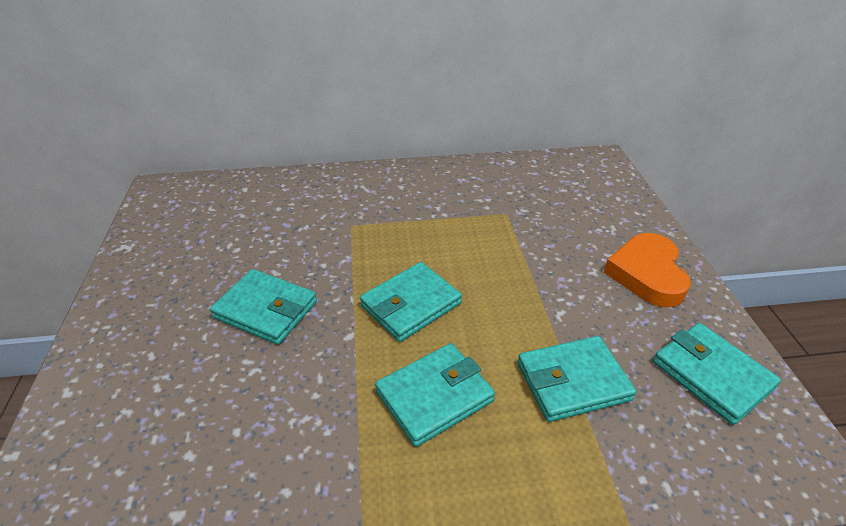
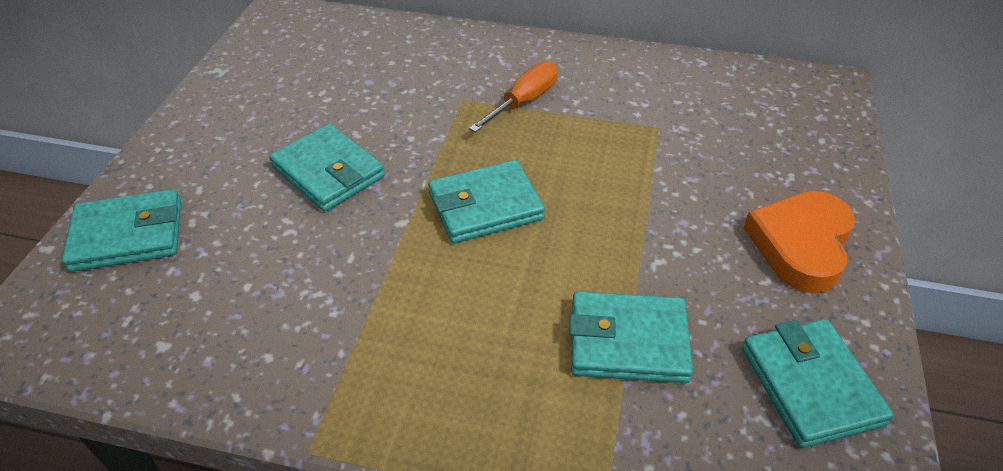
camera: 20 degrees right, 5 degrees up
(399, 216) = (524, 101): none -> orange screwdriver
(434, 396) = (461, 311): turquoise wallet -> turquoise wallet (128, 235)

